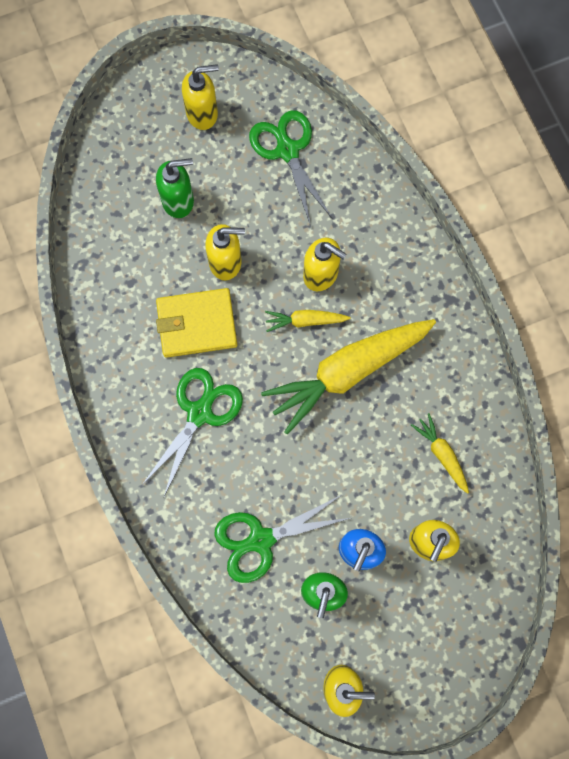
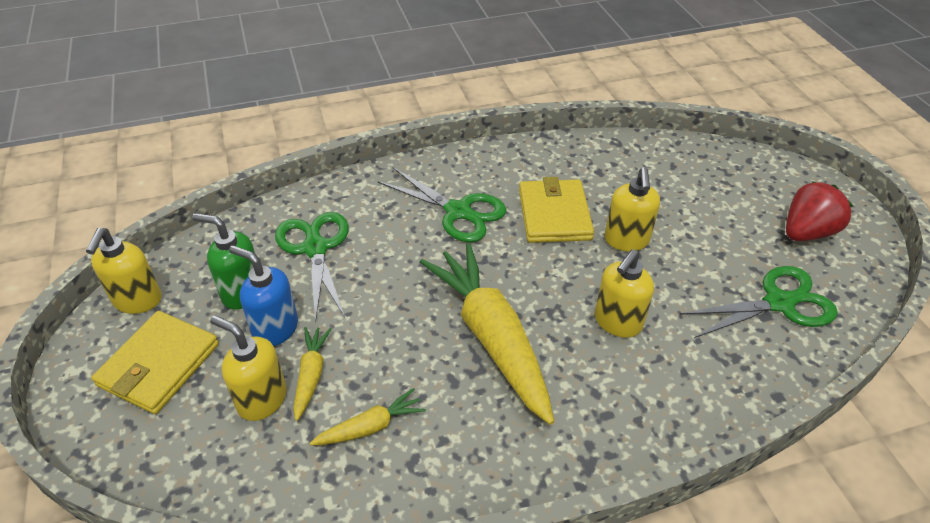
camera: 95 degrees right, 30 degrees down
(178, 201) = (694, 208): green soap dispenser -> none
(202, 113) = (806, 232): yellow soap dispenser -> red strawberry
(305, 321) = (557, 302): yellow carrot -> yellow carrot (311, 375)
(407, 639) = (159, 365): none -> yellow wallet

